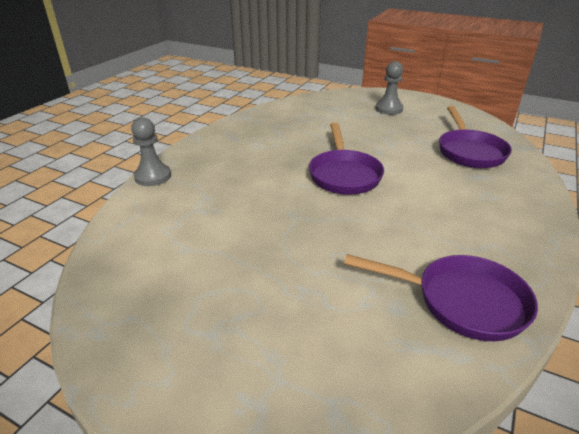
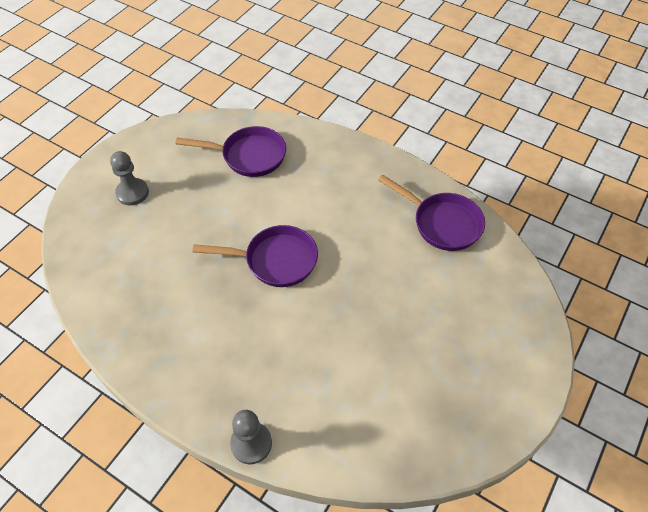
camera: 85 degrees left, 20 degrees up
(461, 301) = (442, 223): purple pan -> purple pan turned 105 degrees clockwise

